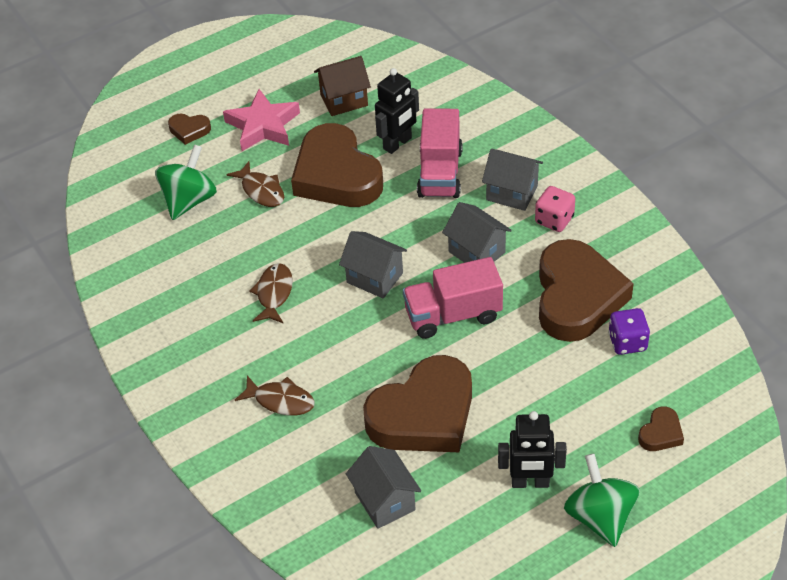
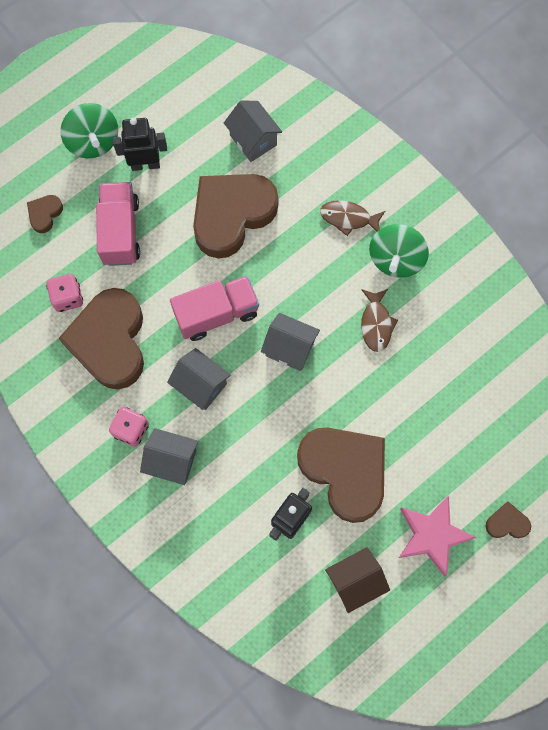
camera: 170 degrees right, 25 degrees up
(189, 200) = (481, 427): green spinning top -> green spinning top (396, 259)
(261, 190) = (414, 445): brown fish -> none
(440, 173) = (243, 482): pink truck -> pink truck (120, 231)
(627, 342) = (68, 297): purple dice -> pink dice

